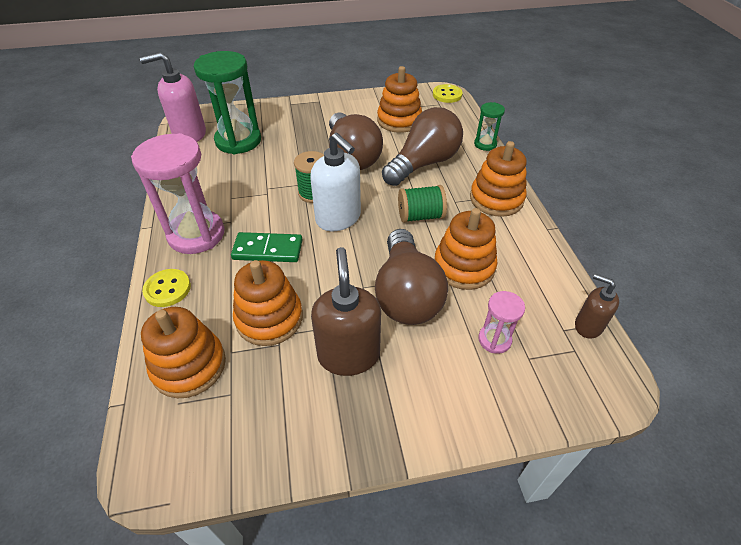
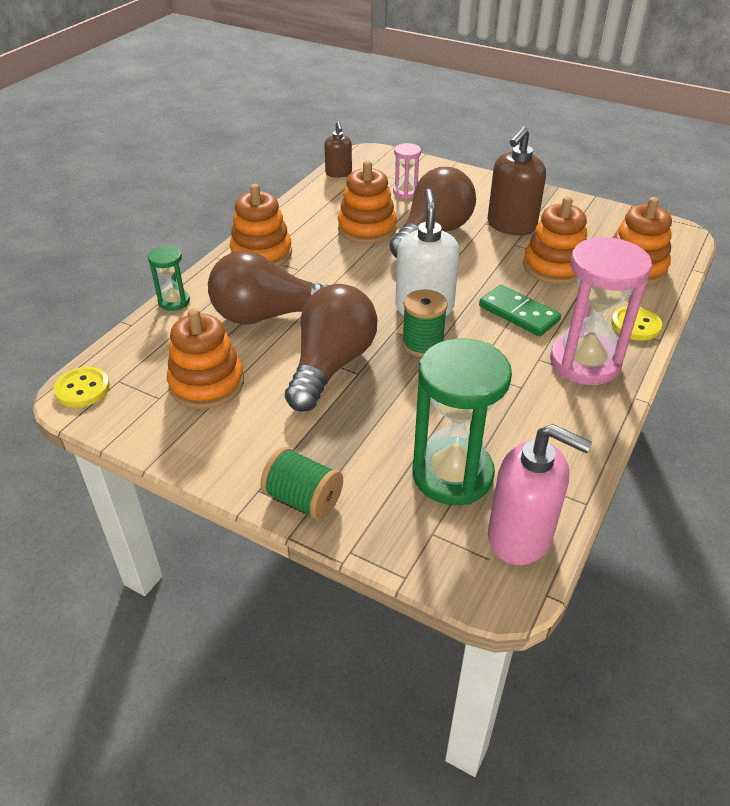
camera: 140 degrees left, 5 degrees down
(420, 216) = (347, 273): green spool -> green spool (303, 499)

